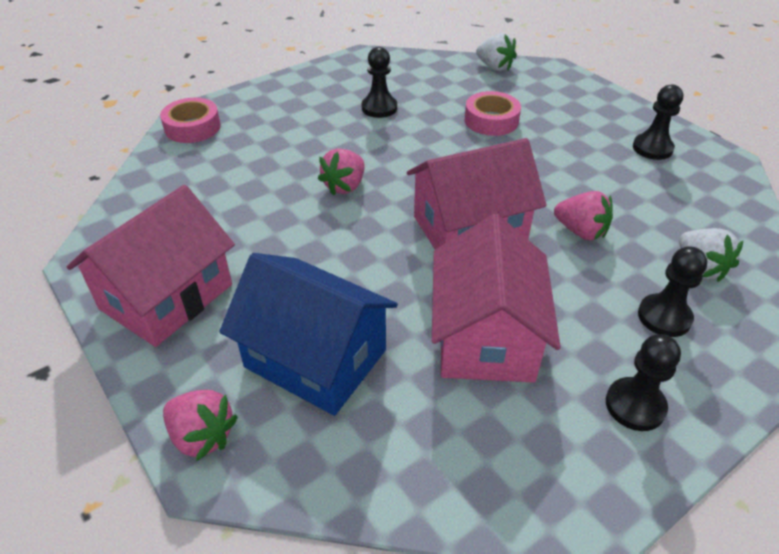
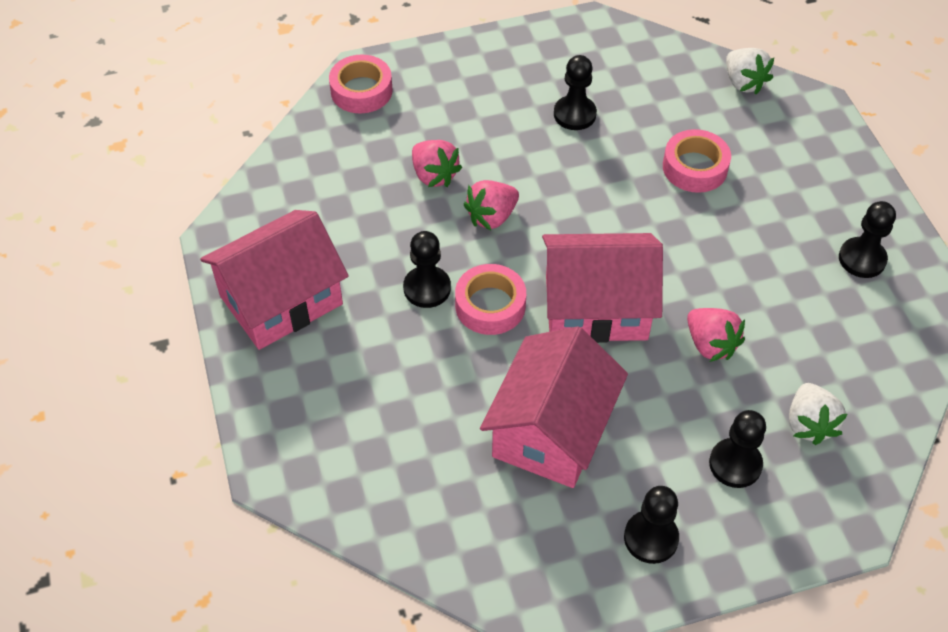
camera: 20 degrees right, 10 degrees up
(202, 436) = (275, 445): pink strawberry -> pink strawberry (434, 175)
(310, 251) = (427, 288): none -> black pawn
(315, 358) = (390, 404): blue house -> none
(375, 250) = (490, 305): none -> pink tape

